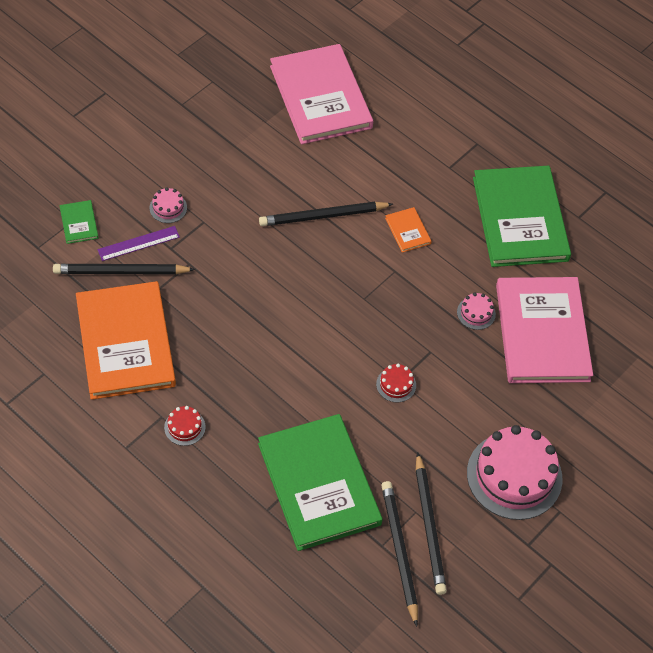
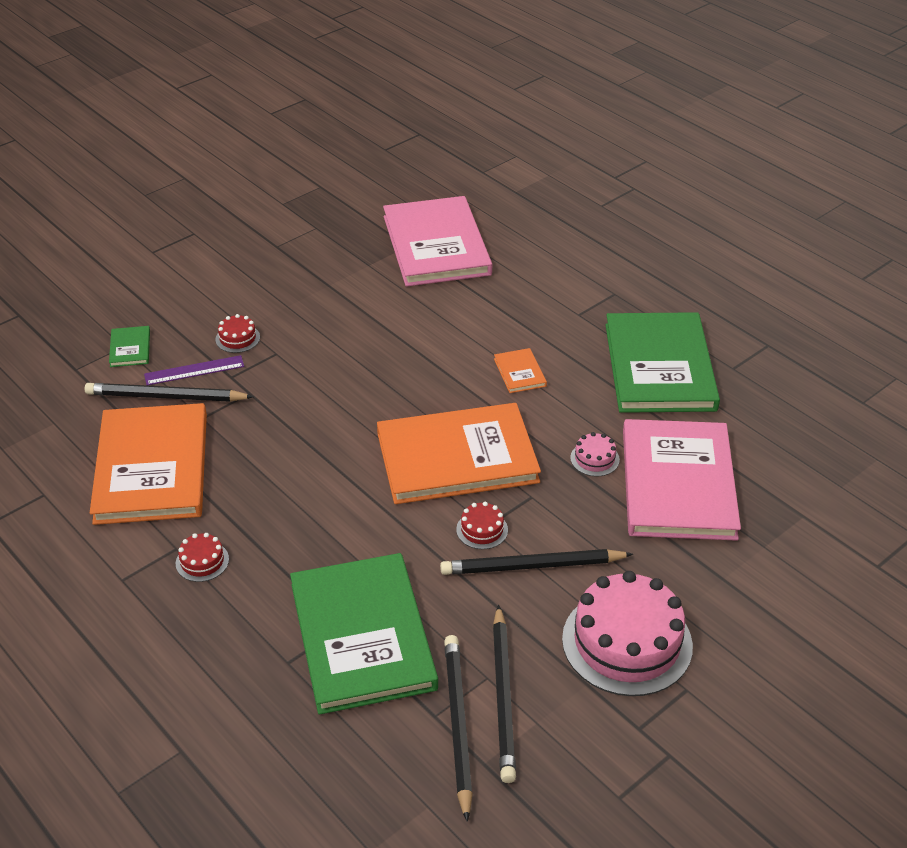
camera: 10 degrees right, 15 degrees down
(168, 208) = (237, 338): pink cake -> red cake
(323, 216) = (419, 354): black pencil -> black pencil (532, 566)
(368, 318) = (457, 458): none -> orange book

